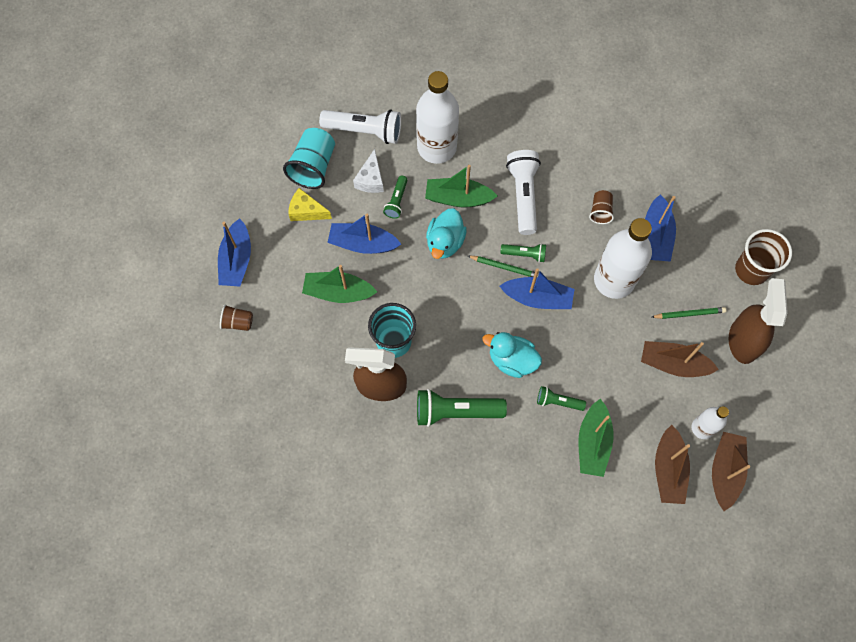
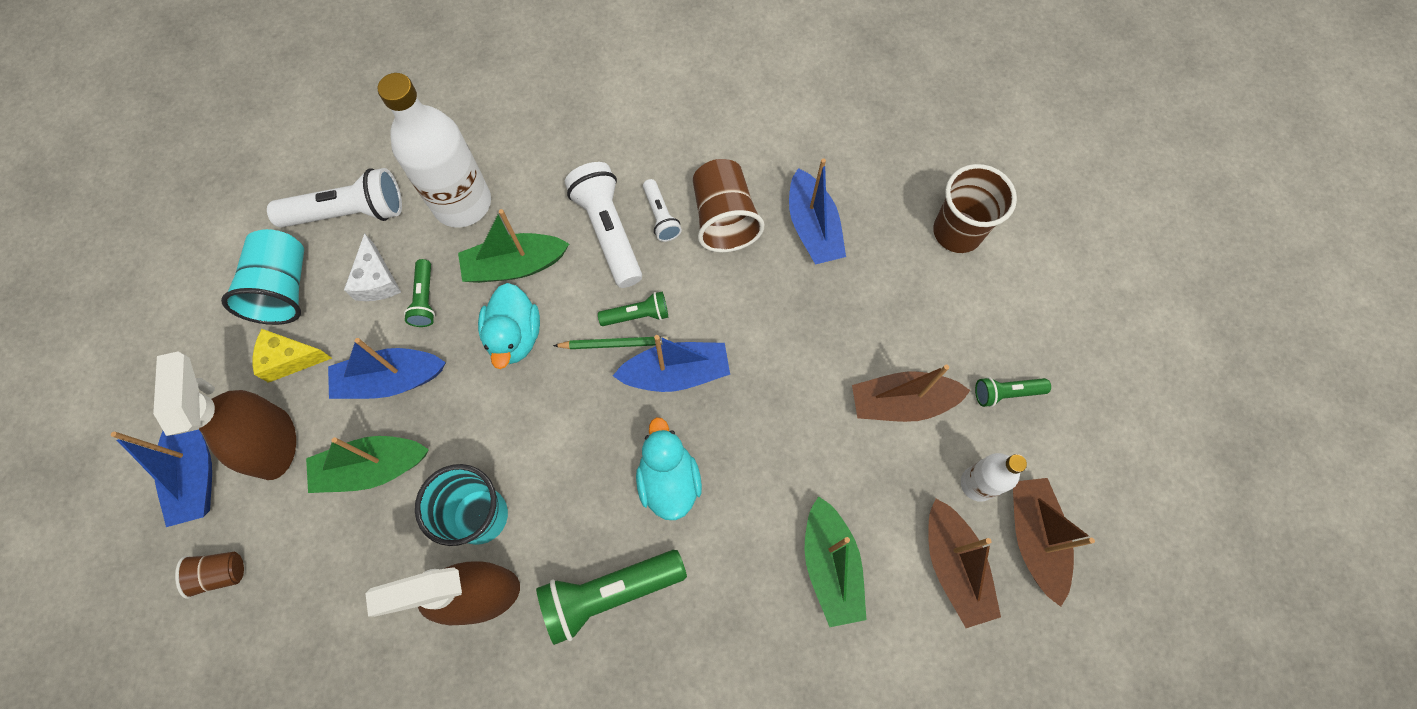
camera: 20 degrees left, 0 degrees up
(512, 360) = (668, 481): turquoise duck -> turquoise duck turned 75 degrees clockwise
(558, 402) = (758, 521): green flashlight -> green flashlight (1006, 393)
(560, 197) = (661, 216): none -> white flashlight
(600, 211) = (724, 219): brown cup -> brown cup, size x1.82
(614, 280) = (776, 310): white bottle -> none
(689, 314) = (897, 322): green pencil -> none
(743, 340) = (984, 334): brown spray bottle -> brown spray bottle (273, 442)

